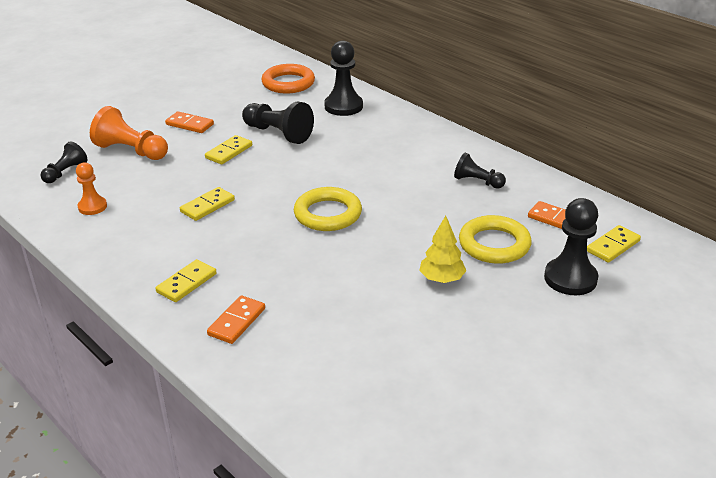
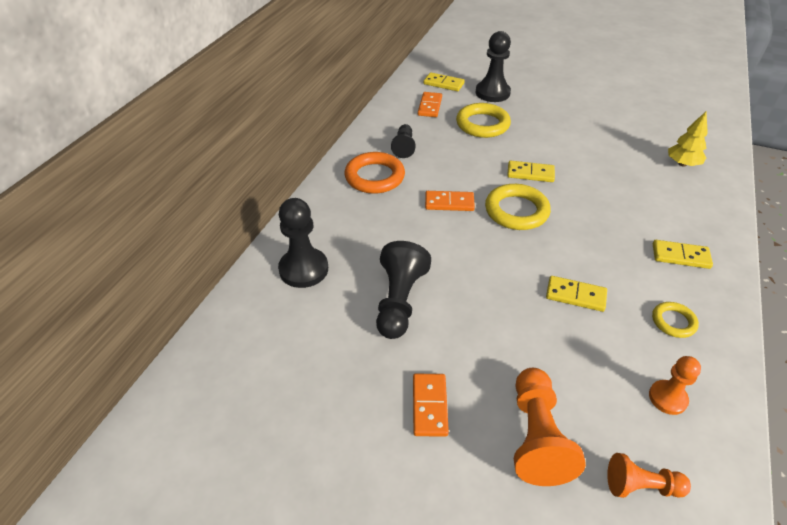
camera: 115 degrees left, 10 degrees up
(65, 172) = (641, 486): black pawn -> orange pawn
(136, 241) = (673, 322): none -> yellow ring
(229, 152) = (467, 328): yellow domino -> yellow domino (530, 173)
(237, 322) = (683, 210): orange domino -> orange domino (449, 203)
(288, 83) = (256, 348): orange ring -> orange ring (374, 177)
(441, 279) = (541, 136): yellow tree -> yellow tree (682, 164)

